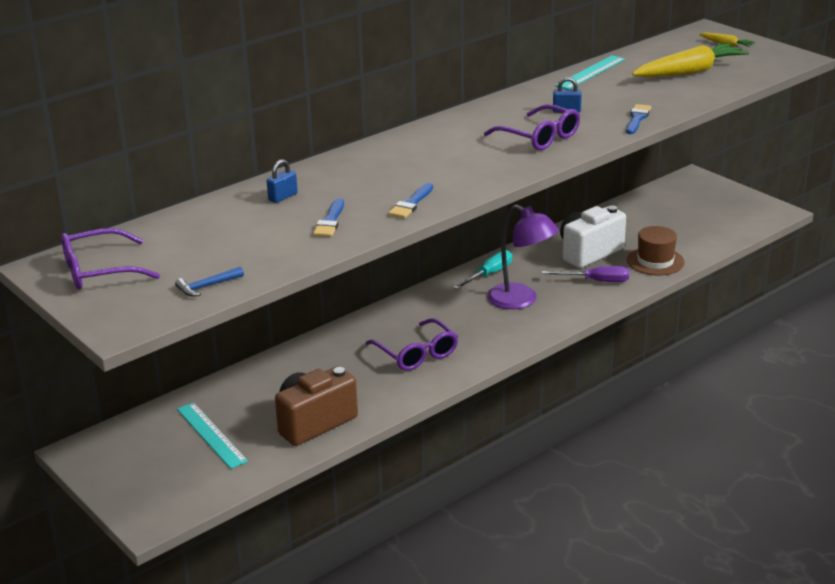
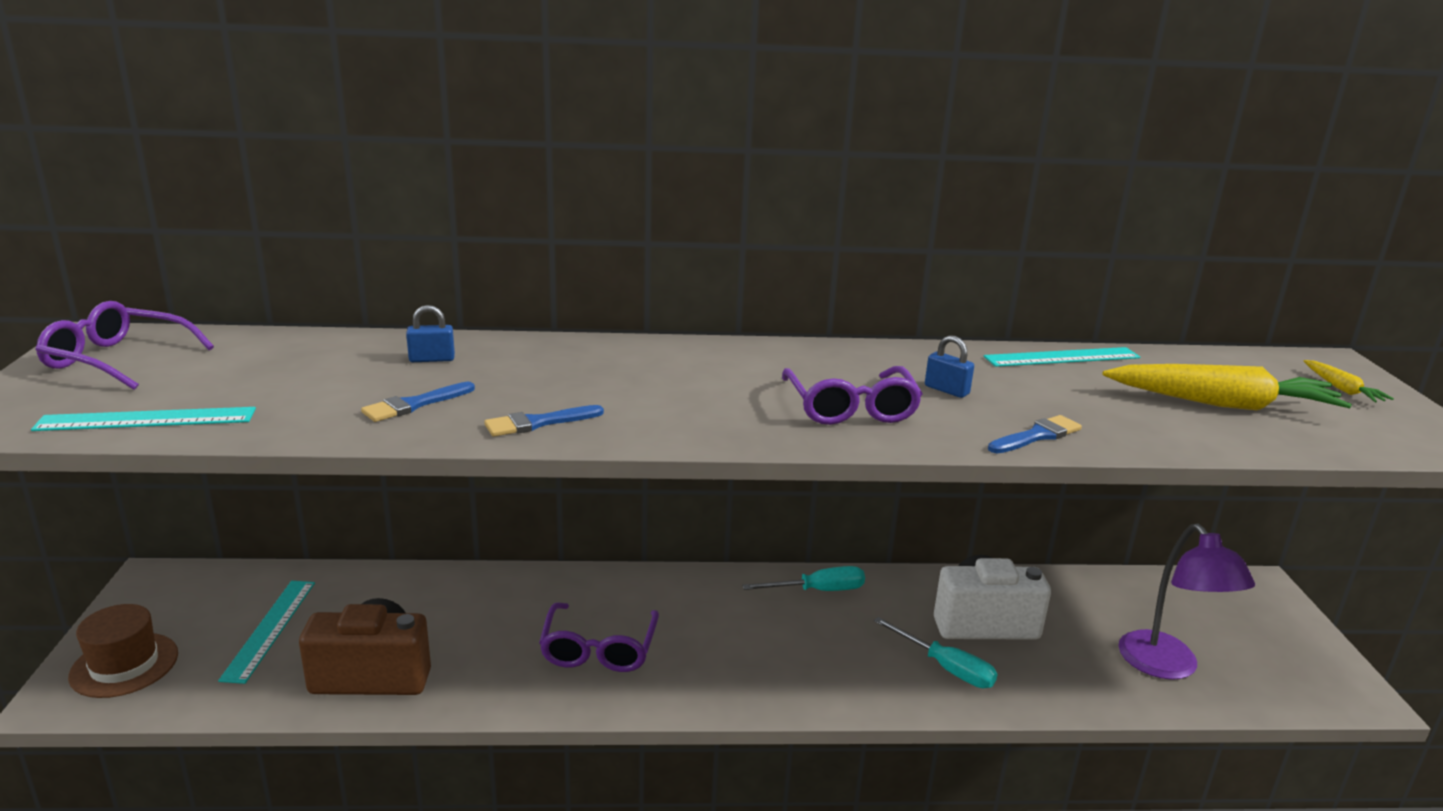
camera: 35 degrees right, 5 degrees down
(207, 286) = (147, 419): blue hammer -> turquoise ruler
(521, 300) = (812, 644): purple lamp -> purple lamp (1167, 666)
(596, 281) = (946, 668): purple screwdriver -> turquoise screwdriver
(655, 261) = (1067, 681): brown hat -> brown hat (124, 665)

